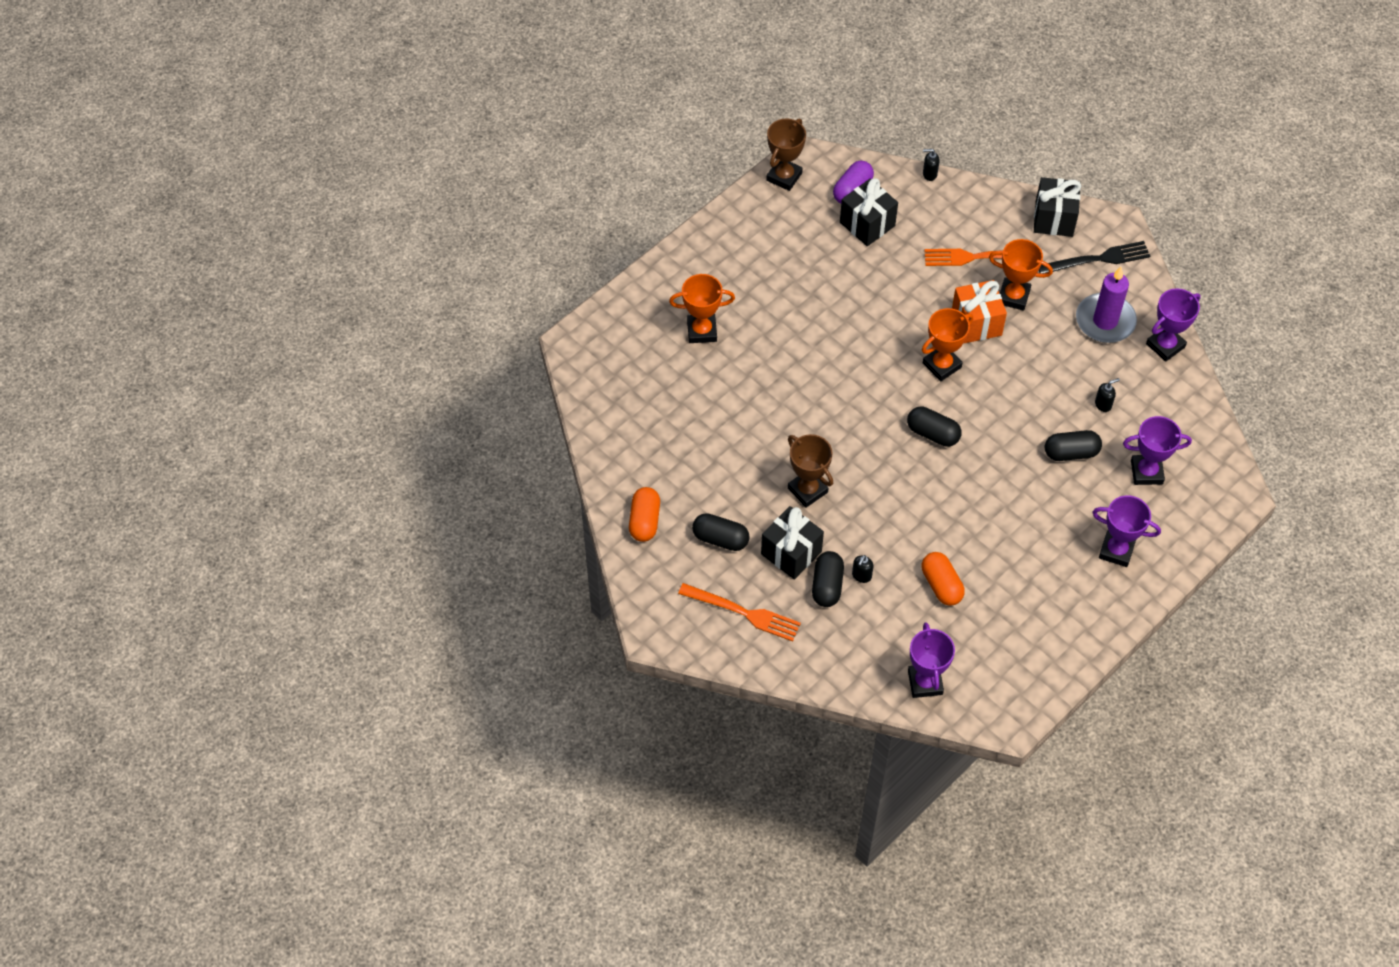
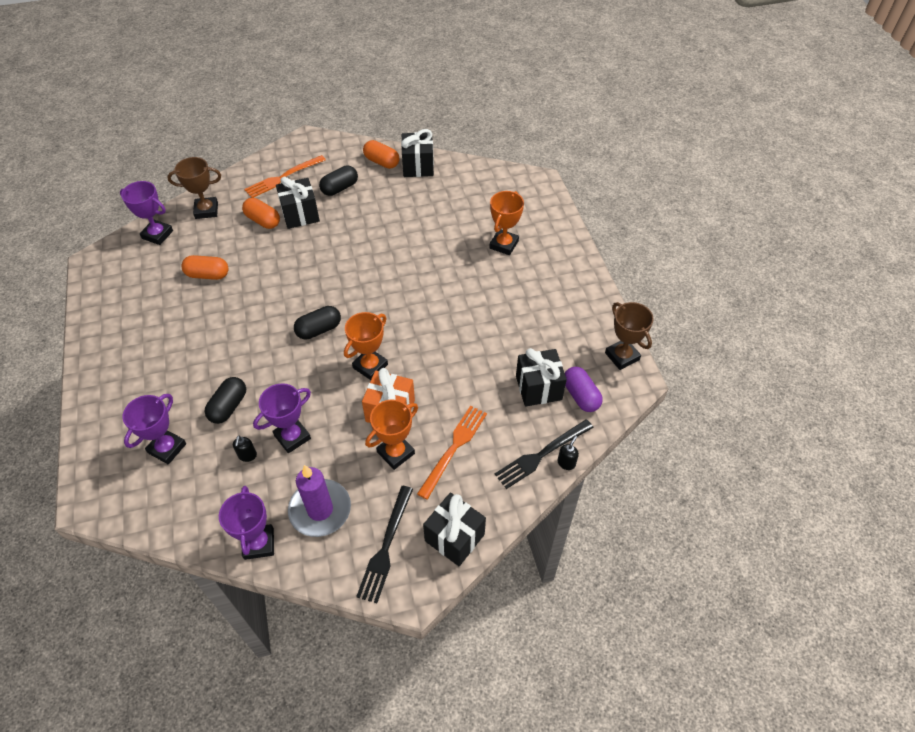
camera: 120 degrees right, 5 degrees down
(627, 477) = (418, 166): none -> black gift
(807, 490) = (336, 242): brown trophy -> brown trophy (206, 210)
(827, 585) = (263, 221): black capsule -> orange capsule
(861, 576) = (253, 239): black soap dispenser -> none
(935, 194) = (541, 455): none -> black fork
(942, 365) = (370, 366): orange trophy -> orange trophy turned 45 degrees clockwise
(1116, 550) = (131, 387): purple trophy -> purple trophy (292, 437)

